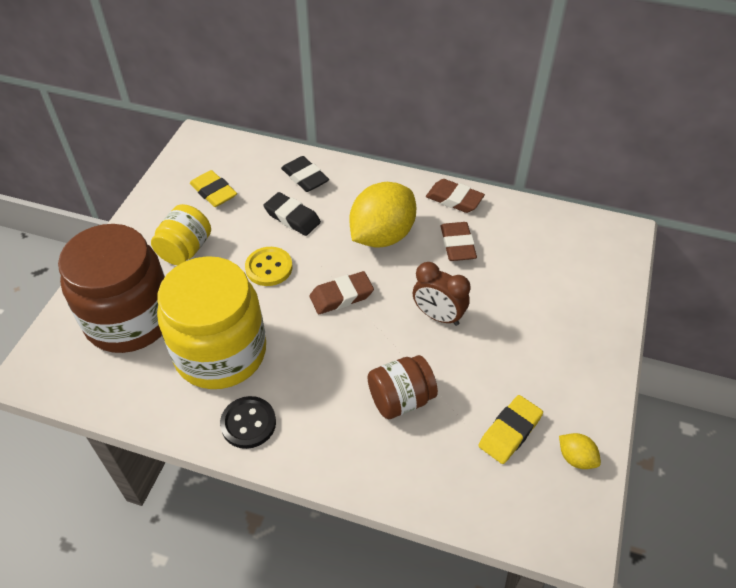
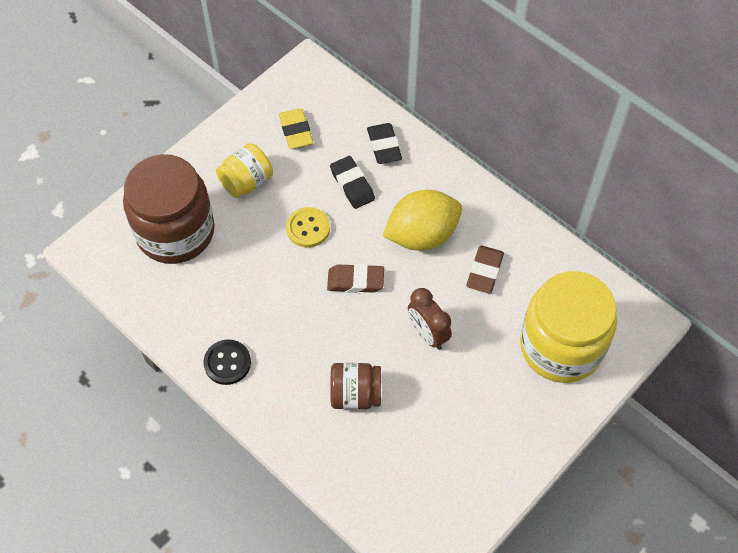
camera: 25 degrees right, 10 degrees up
(220, 352) = (233, 292): yellow jar -> yellow jar (561, 346)
(454, 199) = (509, 223): brown eraser -> none
(510, 432) = (428, 460): yellow eraser -> none
(576, 458) = (468, 505): yellow lemon -> none

